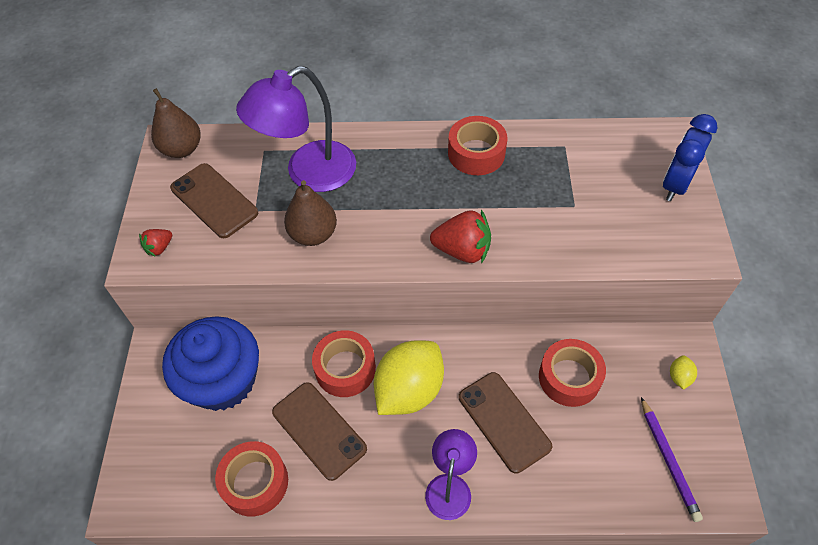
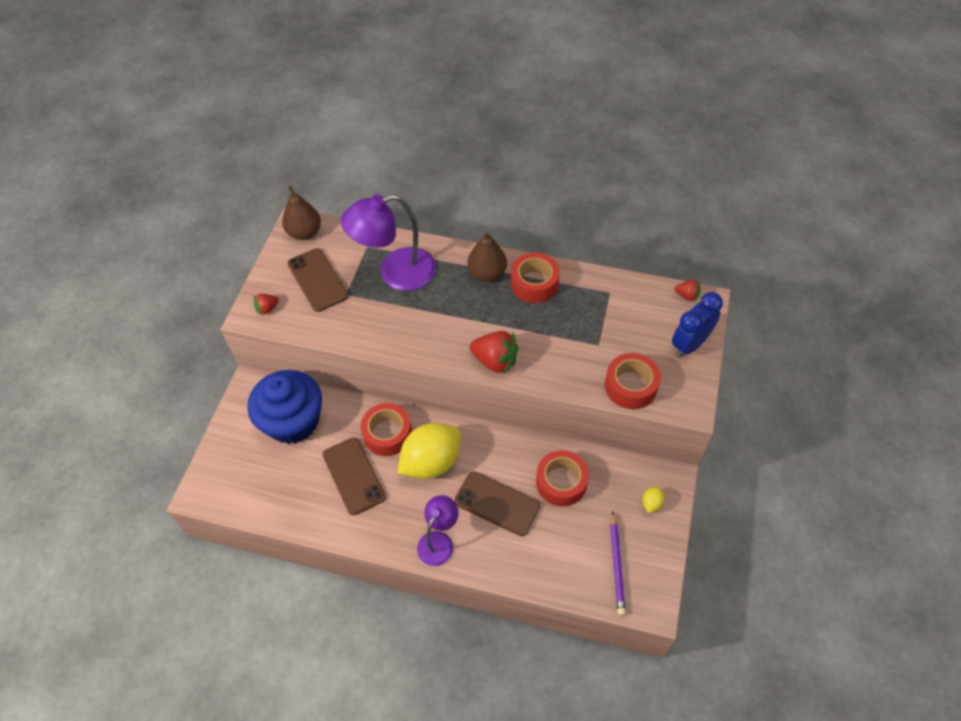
camera: 15 degrees right, 0 degrees up
(255, 482) = (296, 502): red tape -> red tape (630, 386)
(313, 234) = (384, 323): brown pear -> brown pear (487, 273)
(504, 421) = (497, 503): brown phone -> brown phone turned 45 degrees counterclockwise
(650, 132) = (687, 295): none -> red strawberry

